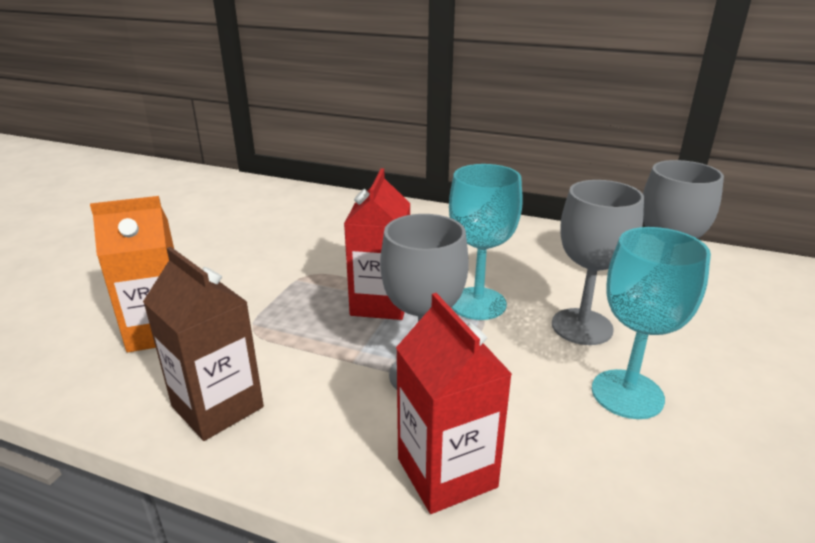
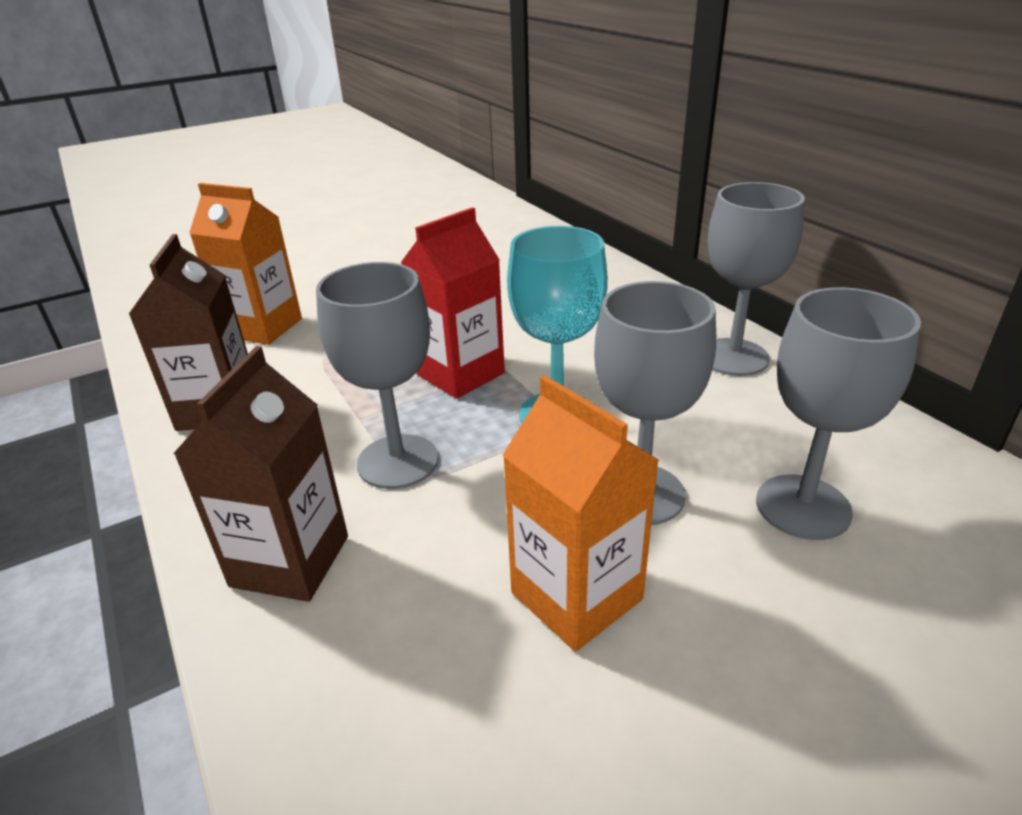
camera: 40 degrees right, 5 degrees up
(446, 472) = (290, 561): red carton -> brown carton
(524, 235) = (733, 357): none -> grey goblet
(627, 394) = (576, 596): turquoise goblet -> orange carton

